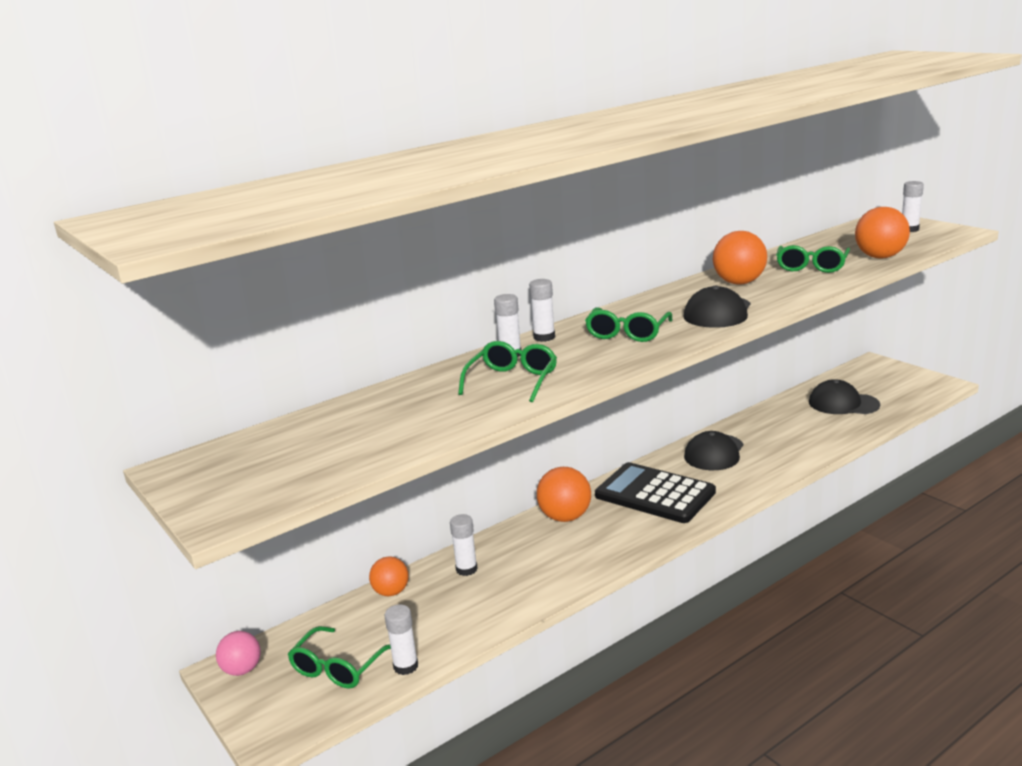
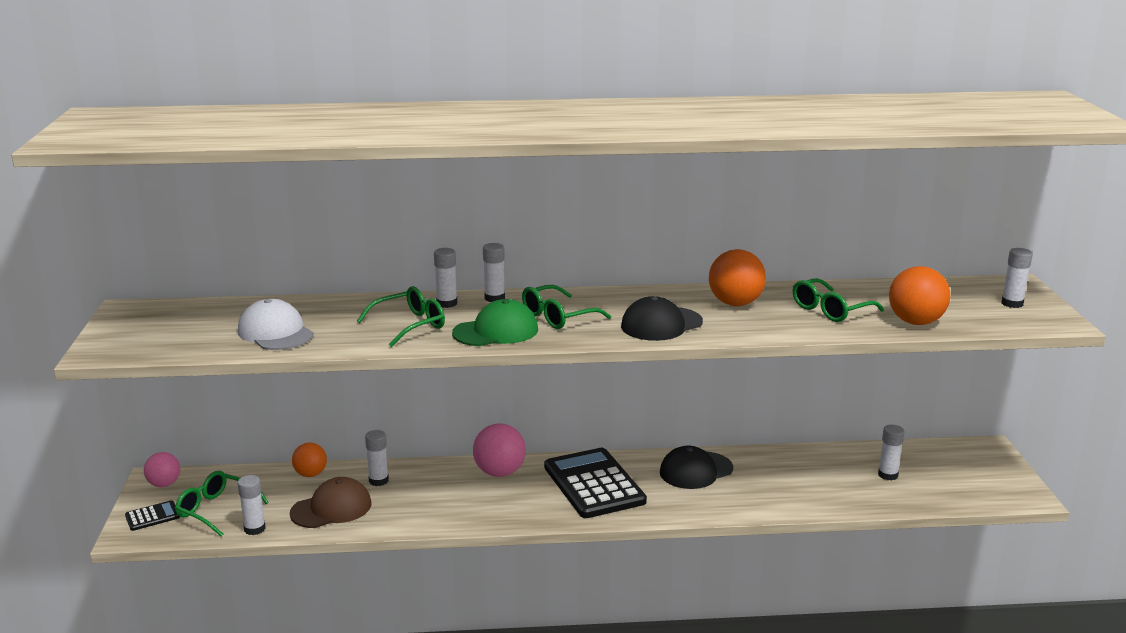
camera: 30 degrees right, 0 degrees up
(273, 707) = (152, 516): none -> black calculator
(338, 668) = (216, 510): green glasses -> green glasses turned 60 degrees clockwise
(391, 431) = (275, 332): none -> white cap
(457, 613) = (331, 508): none -> brown cap
(565, 517) = (499, 472): orange ball -> pink ball
(599, 360) = (496, 331): none -> green cap
(843, 403) = (888, 475): black cap -> white glue stick

